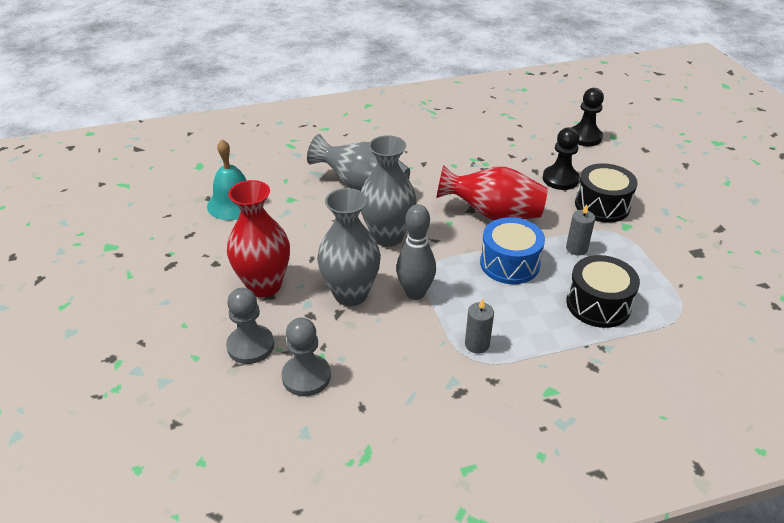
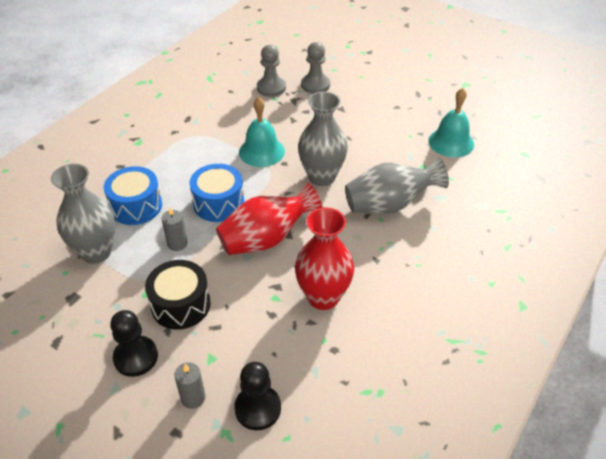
camera: 140 degrees right, 5 degrees up
(264, 285) = (351, 111): red vase -> red vase (323, 297)
(351, 294) = (298, 131): grey vase -> grey vase (96, 252)
(415, 293) = (261, 151): grey bowling pin -> turquoise bell
(477, 344) = (197, 143): grey candle -> grey candle (193, 398)
(560, 179) = (240, 317): black pawn -> black pawn (136, 357)
(598, 304) = (136, 206): black drum -> blue drum

